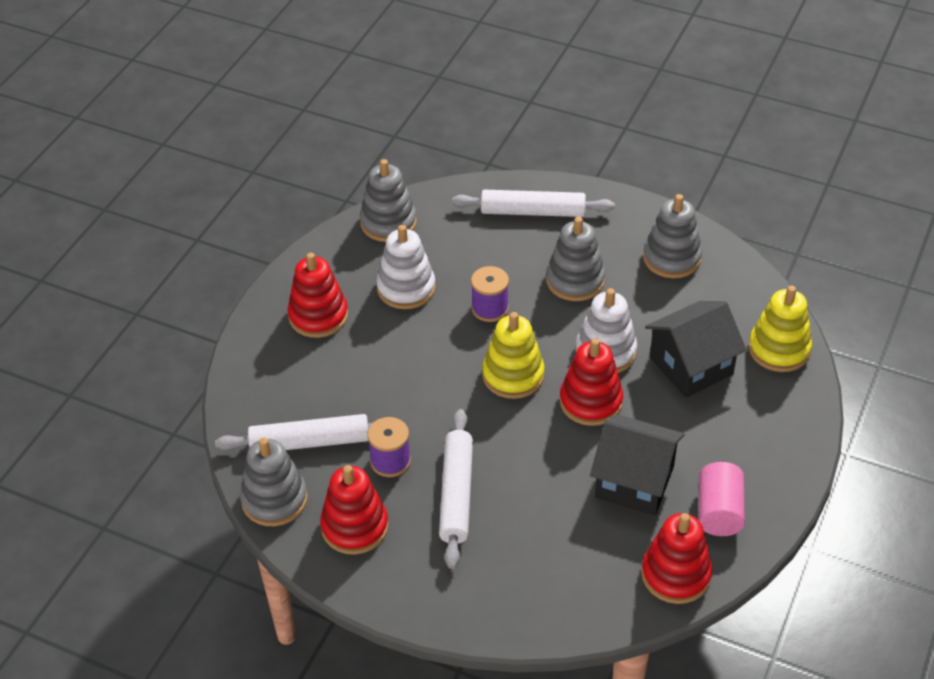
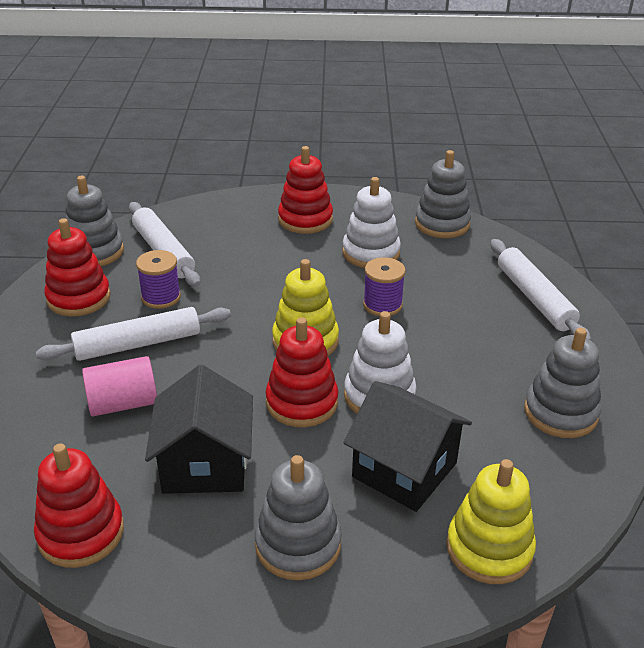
camera: 65 degrees right, 10 degrees down
(575, 280) = (464, 349): grey stacking toy -> grey stacking toy (298, 545)
(719, 512) = (189, 551): pink cylinder -> pink cylinder (123, 403)

